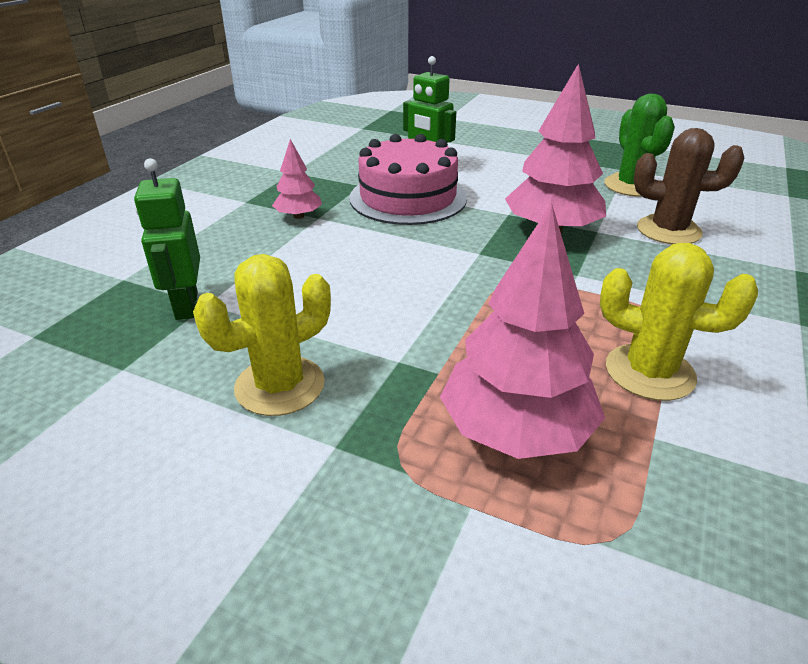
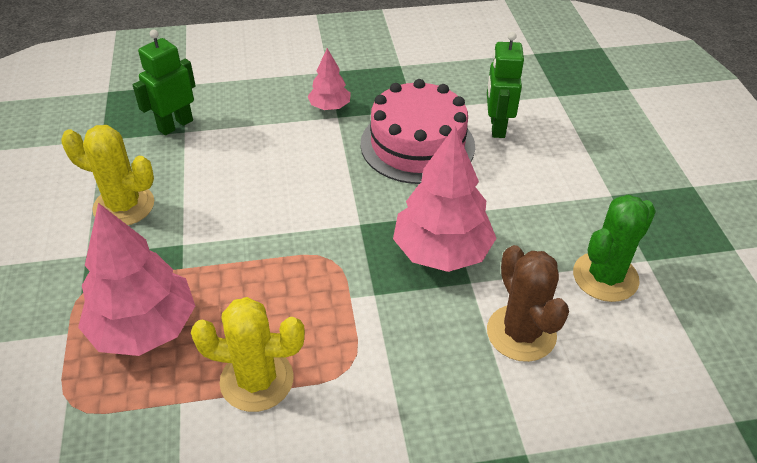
camera: 55 degrees right, 10 degrees up
(649, 372) = (257, 380): yellow cactus -> yellow cactus turned 75 degrees counterclockwise

